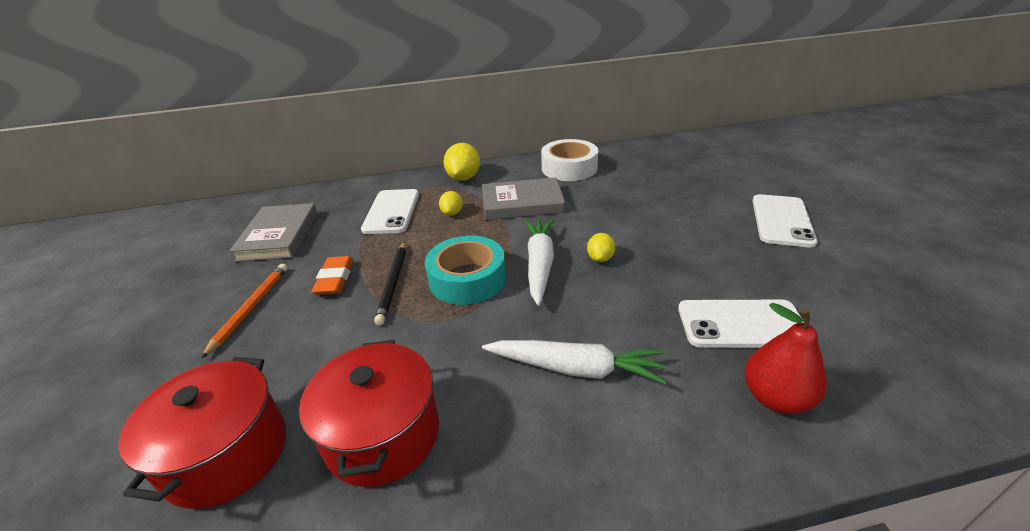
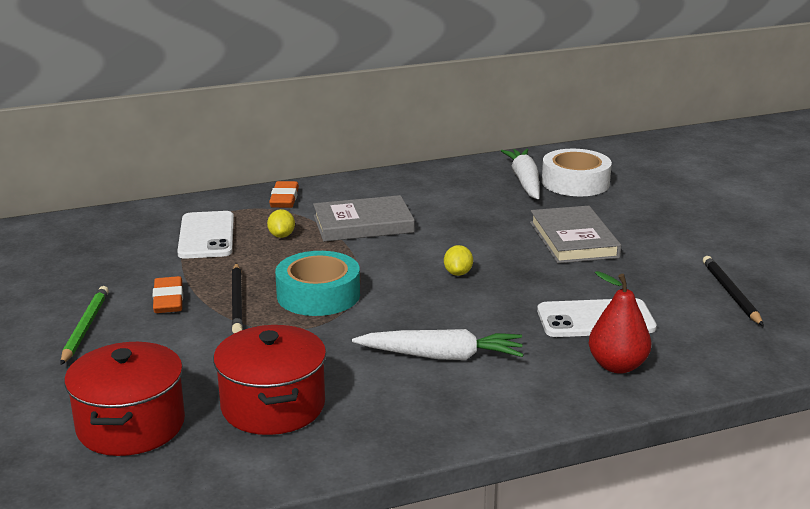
camera: 10 degrees left, 10 degrees down
(251, 309) = (85, 327): orange pencil -> green pencil
(279, 236) = (76, 263): grey book -> grey book (573, 240)
(464, 178) = (284, 199): yellow lemon -> orange eraser
(539, 264) = (394, 280): white carrot -> white carrot (524, 181)
(569, 168) = (413, 186): white tape -> white tape (575, 182)
(781, 220) = (648, 235): white phone -> none
(886, 295) = (731, 293): none -> black pencil

